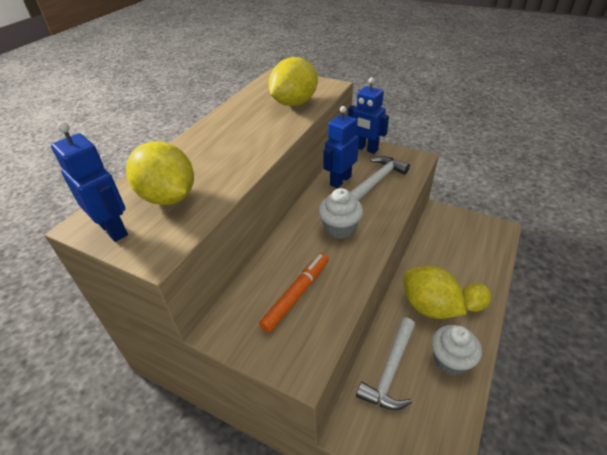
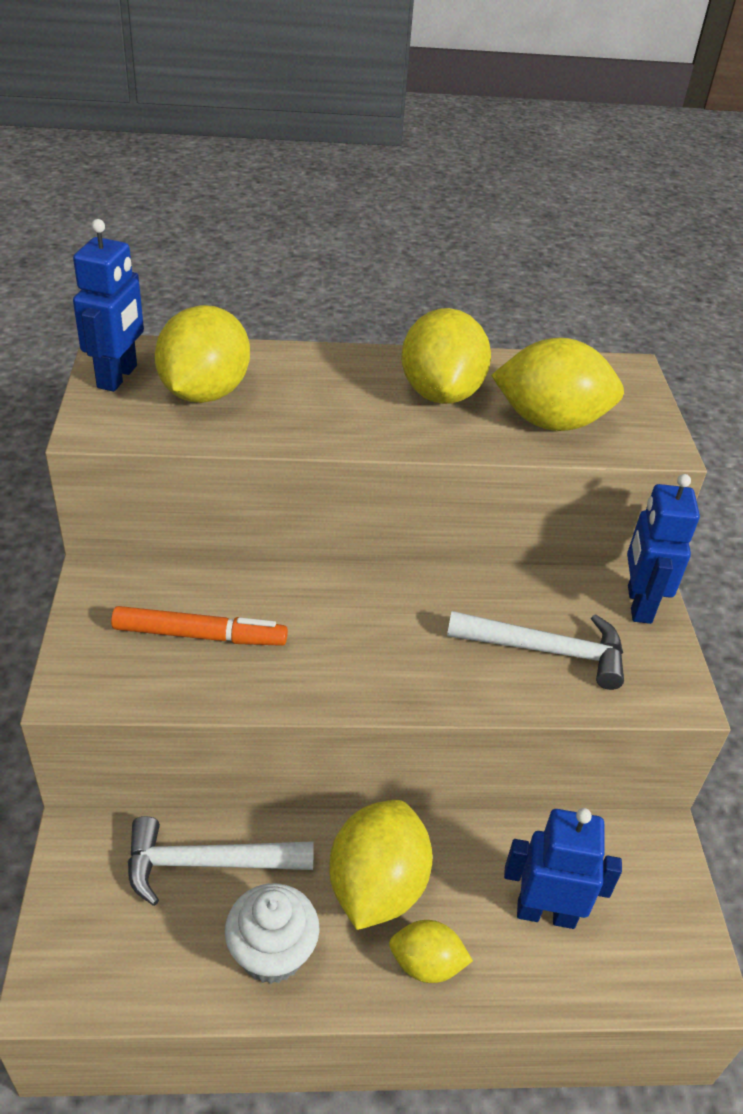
camera: 55 degrees right, 0 degrees up
(247, 123) = (441, 393): none -> yellow lemon
(340, 180) = (507, 598): blue robot -> blue robot (546, 913)
(340, 228) = (376, 639): white cupcake -> none

